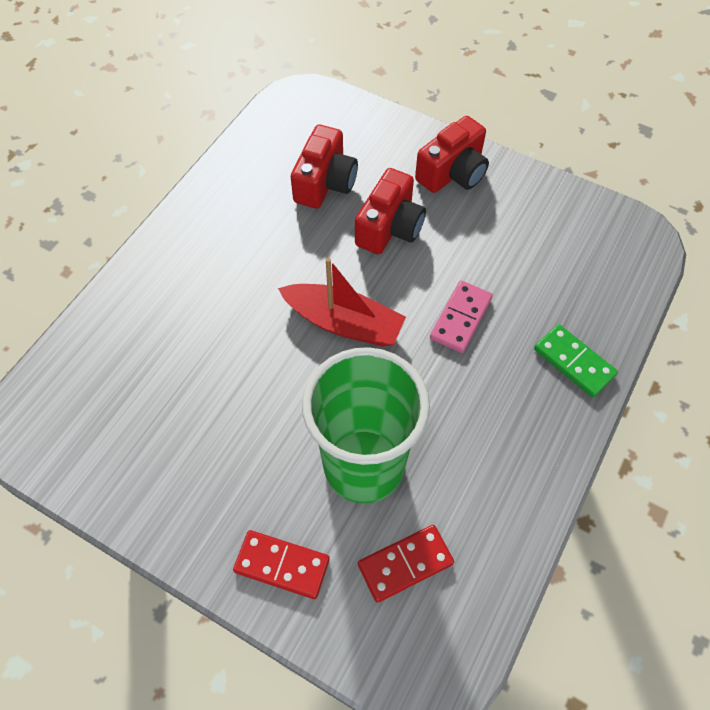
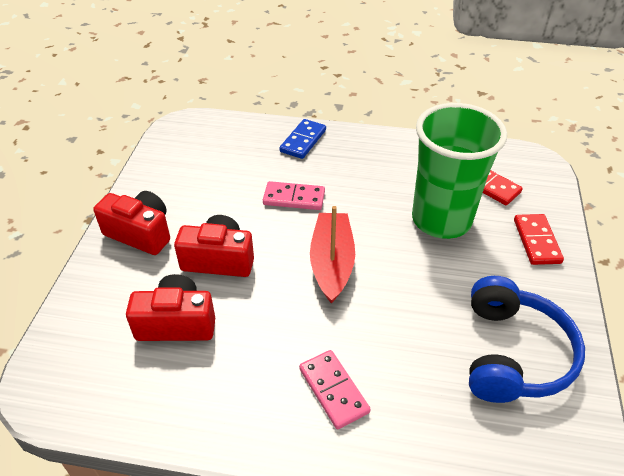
camera: 110 degrees left, 15 degrees down
(153, 442) = (513, 354): none -> blue headphones
(198, 275) = (333, 390): none -> pink domino
(573, 362) = (303, 141): green domino -> blue domino

